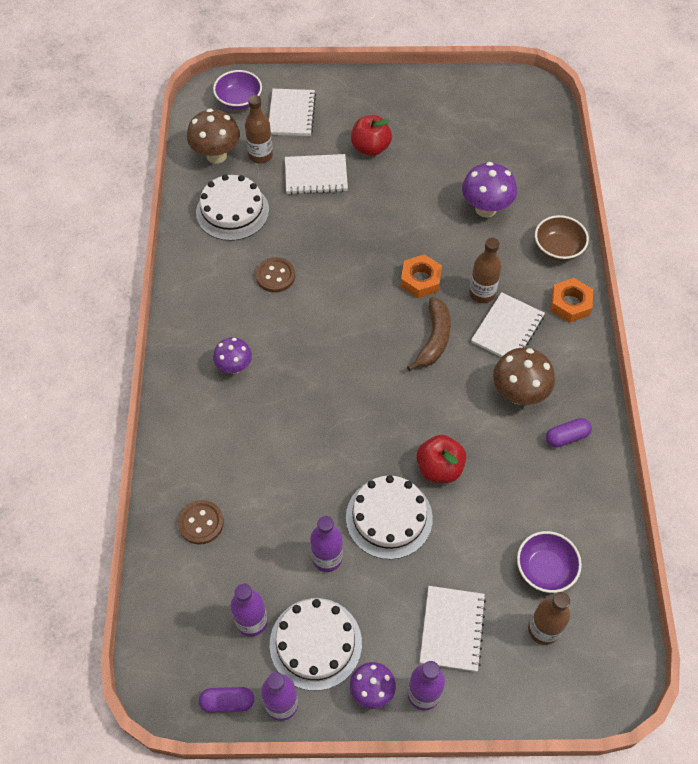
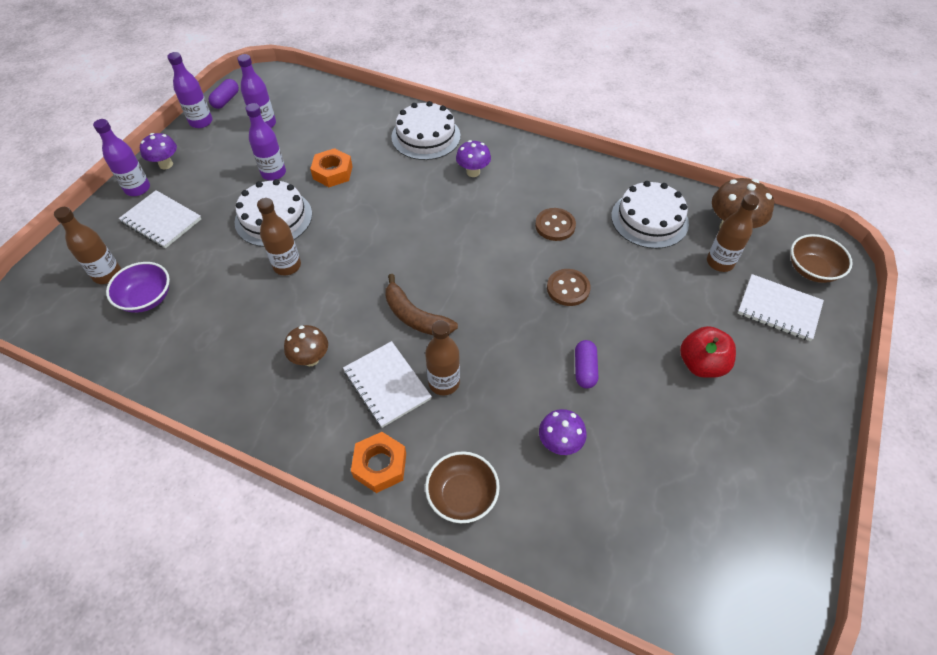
camera: 115 degrees right, 5 degrees down
(201, 523) = (354, 120): brown button -> brown button (568, 288)
(239, 101) = (811, 270): purple bowl -> brown bowl
(315, 643) = (222, 148): white cake -> white cake (426, 136)
(316, 176) = (673, 298): white notebook -> none
(420, 280) = (491, 335): orange nut -> orange nut (332, 172)
(439, 468) = (287, 266): red apple -> brown bottle
(485, 209) = (559, 443): purple mushroom -> purple mushroom, size x0.65
(519, 394) = (311, 359): brown mushroom -> brown mushroom, size x0.65
(566, 437) = (239, 376): purple capsule -> purple capsule (584, 369)

